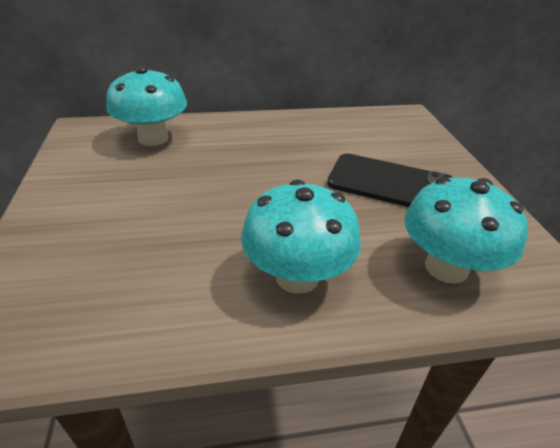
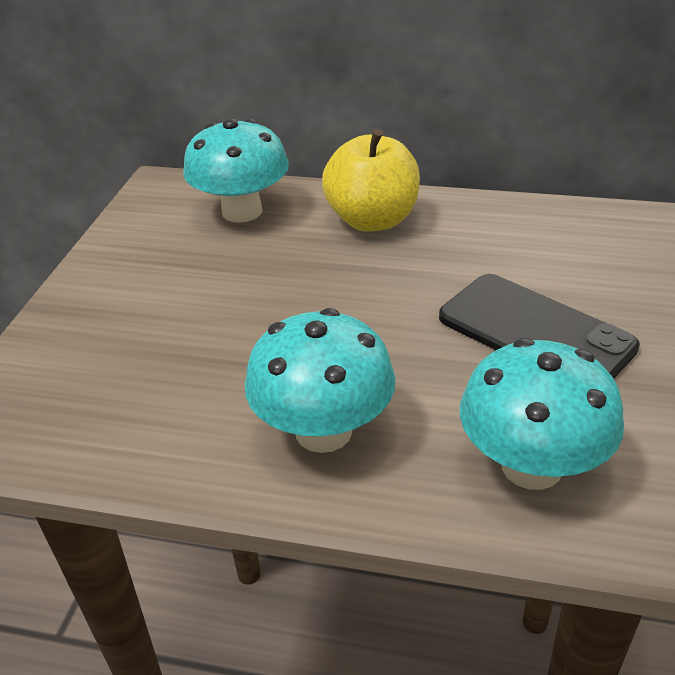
camera: 25 degrees right, 0 degrees up
(248, 133) = (372, 220): none -> yellow apple

